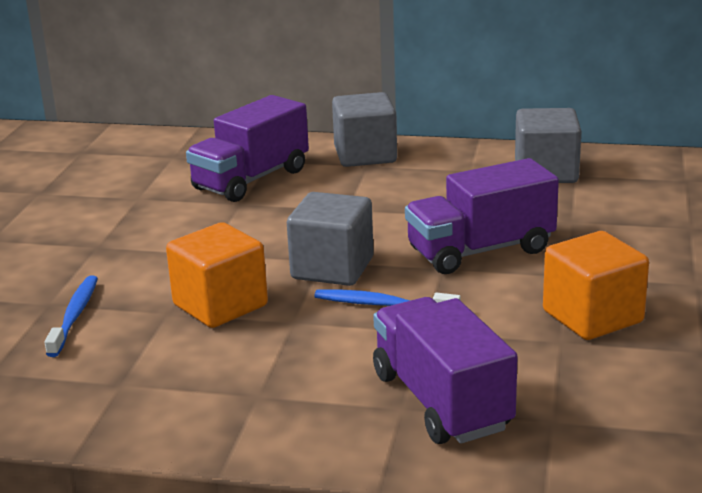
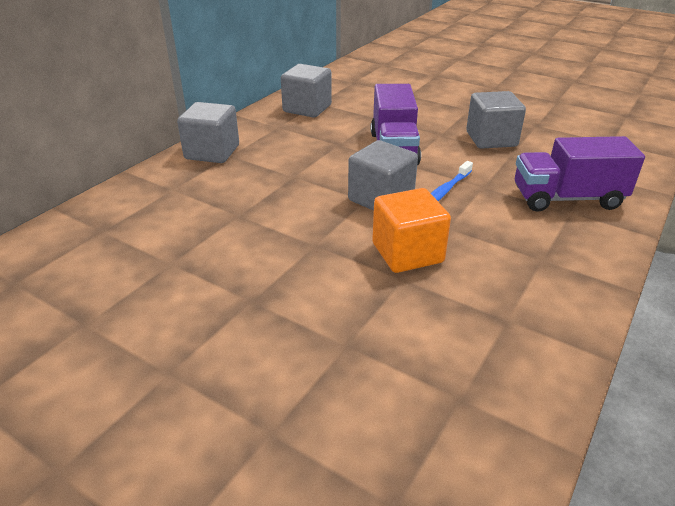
camera: 70 degrees left, 10 degrees up
(75, 316) = (381, 331): blue toothbrush -> none
(251, 180) = (200, 202): purple truck -> none
(592, 317) = (491, 139): orange cube -> grey cube

